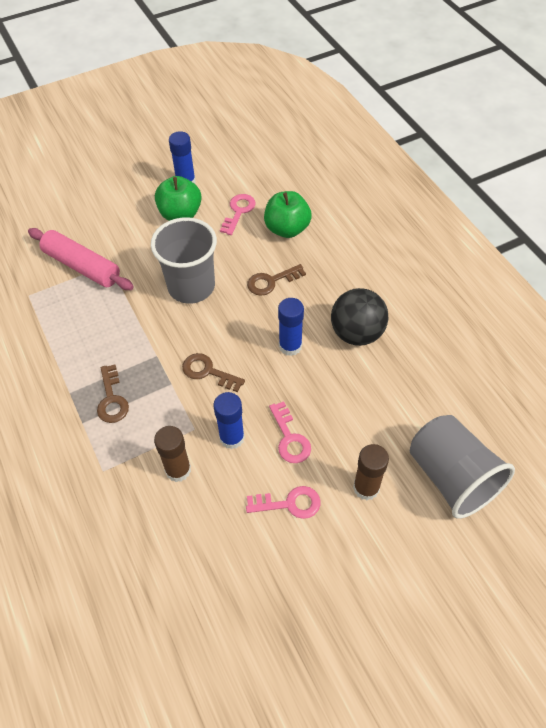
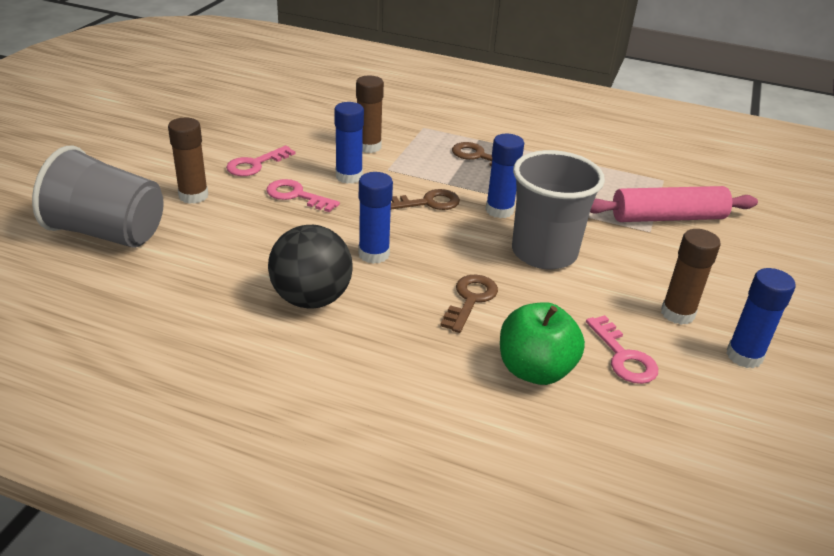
camera: 135 degrees right, 20 degrees down
(171, 335) = (499, 210): none -> blue glue stick
(180, 214) = (677, 313): green apple -> brown glue stick

